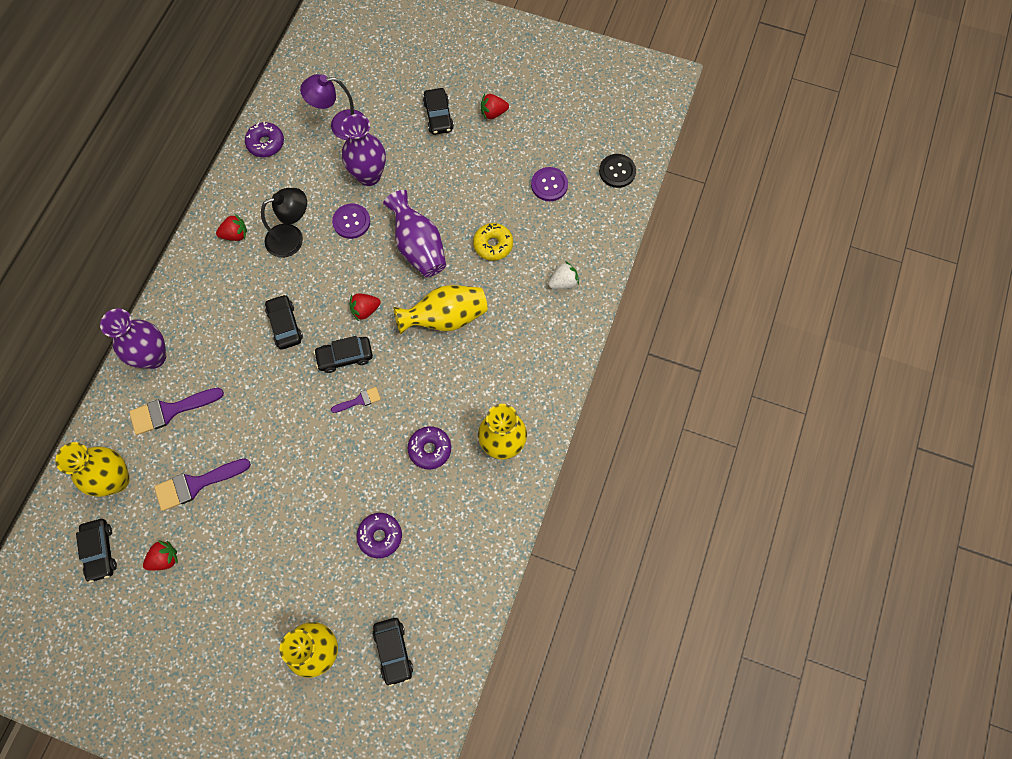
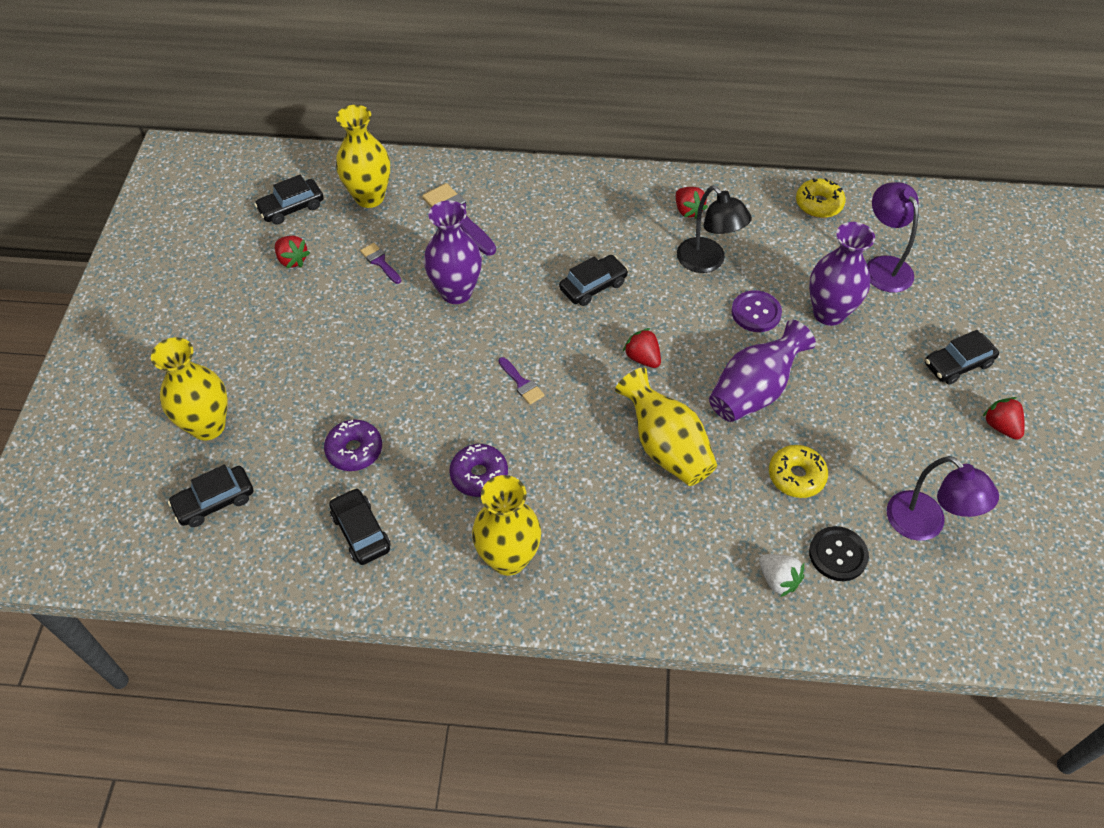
camera: 75 degrees right, 15 degrees down
(153, 357) = (514, 186): purple vase -> purple vase (456, 292)
(196, 484) = (380, 262): purple brush -> purple brush, size x0.54
(266, 143) = (818, 204): purple donut -> yellow donut
(345, 357) = (573, 354): black car -> black car (361, 532)
(549, 185) = (925, 525): purple button -> purple lamp
(617, 171) = (998, 614): black button -> black button (838, 554)

